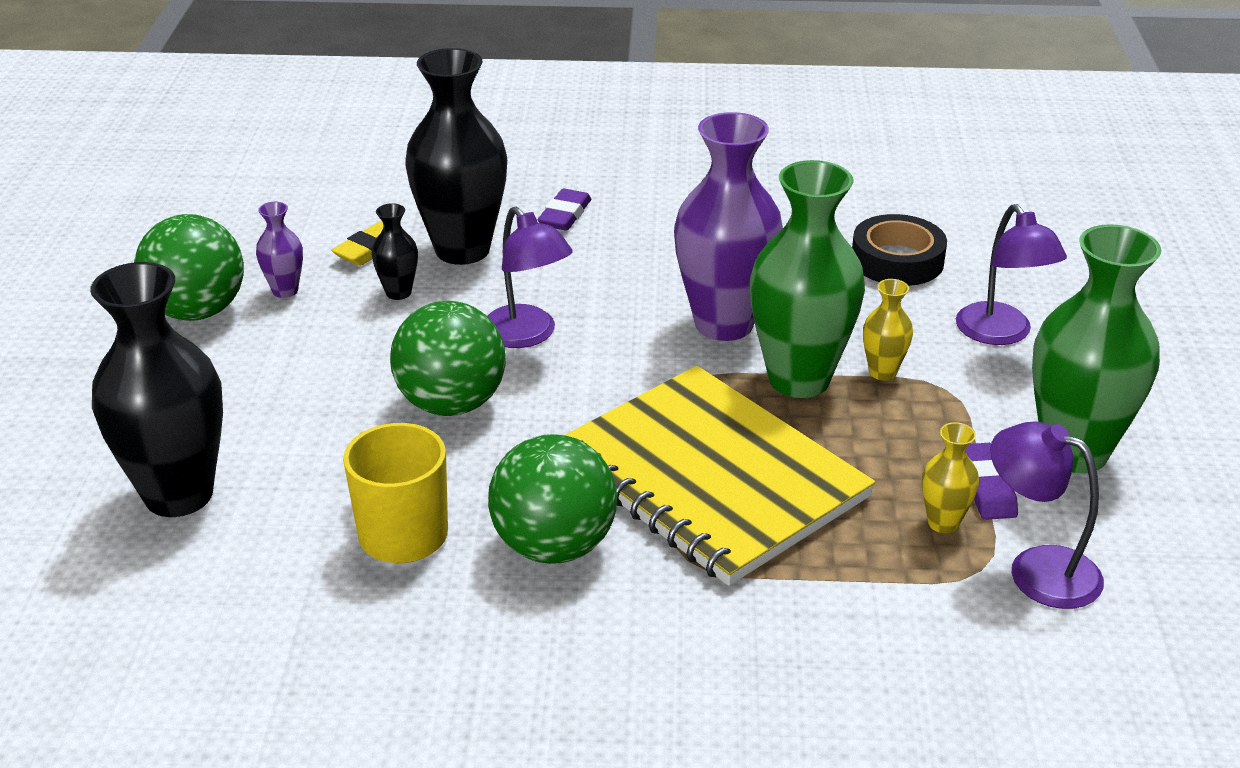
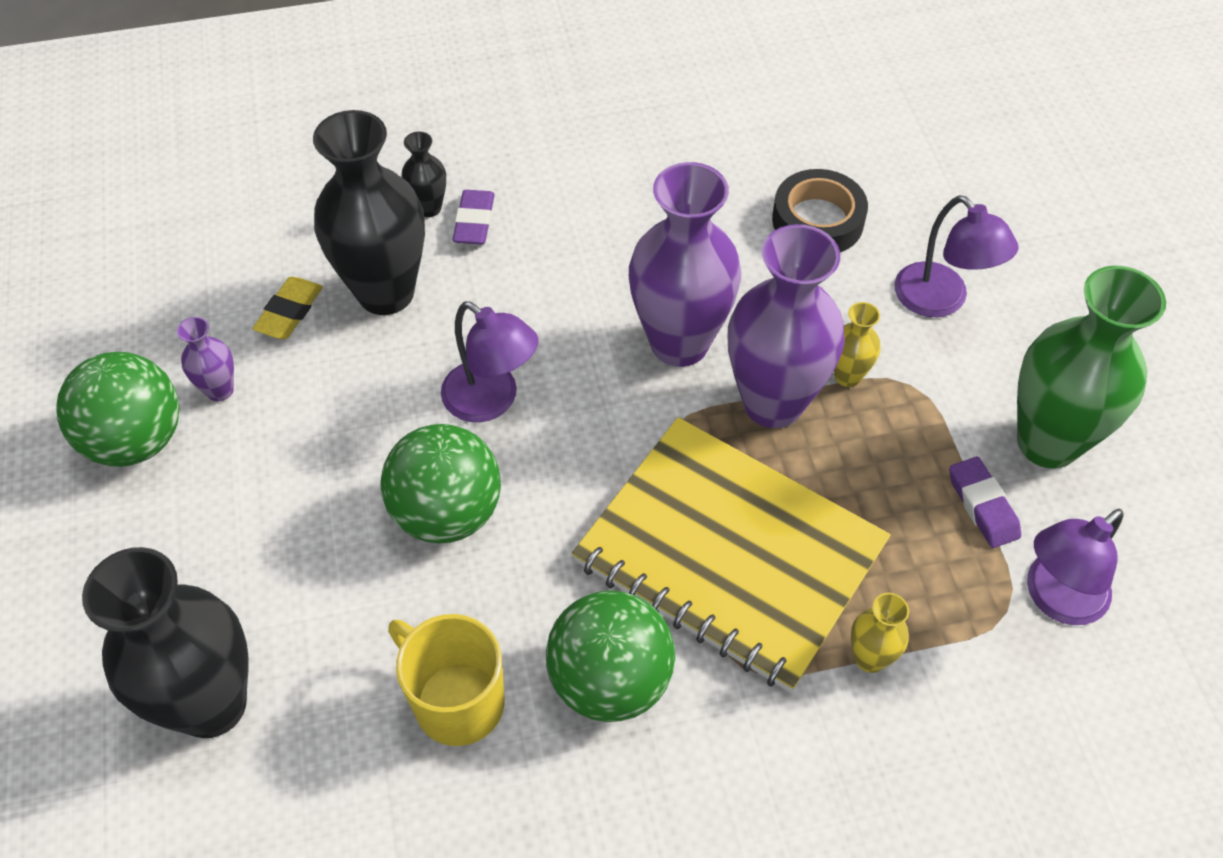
camera: 15 degrees left, 20 degrees up
(398, 292) = (340, 368): black vase -> black vase (429, 208)
(799, 379) = (773, 403): green vase -> purple vase
(943, 523) = (958, 561): yellow vase -> yellow vase (870, 658)
(1037, 569) = (1055, 599): purple lamp -> purple lamp turned 60 degrees counterclockwise

